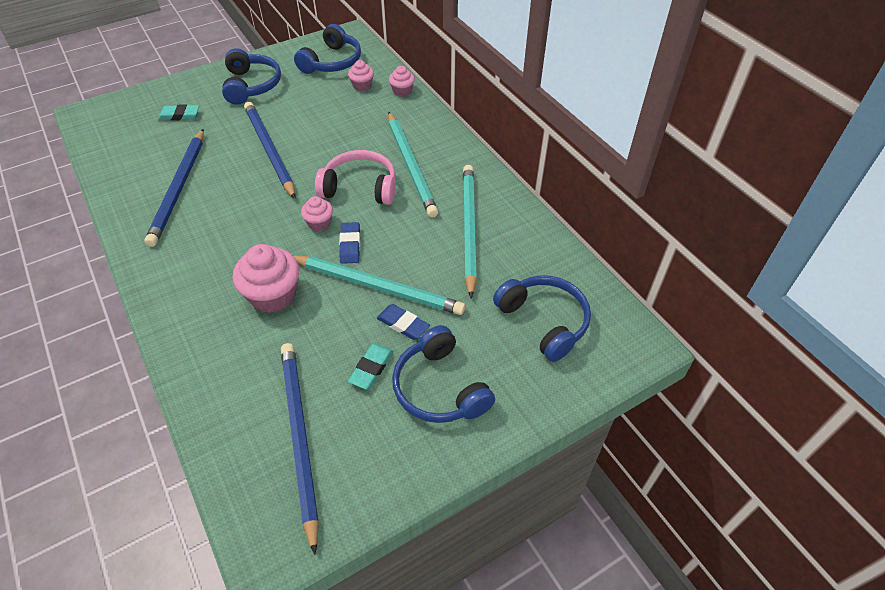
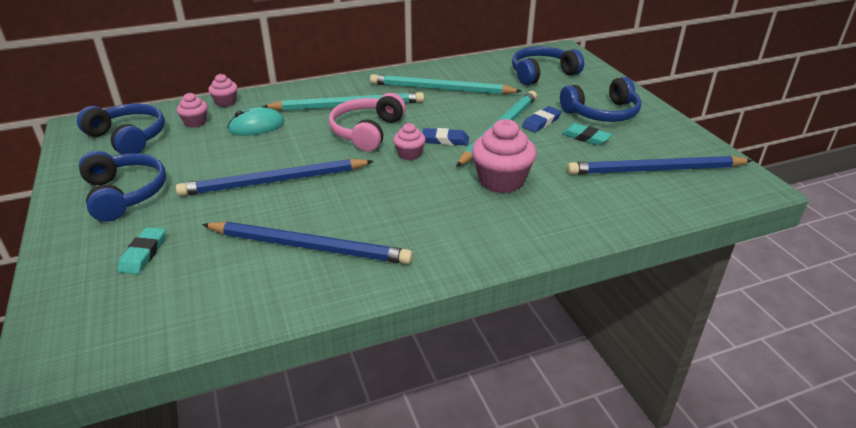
camera: 80 degrees left, 15 degrees down
(251, 85) = (124, 194): blue headphones -> blue headphones turned 60 degrees clockwise
(360, 119) = (256, 126): none -> turquoise mouse

